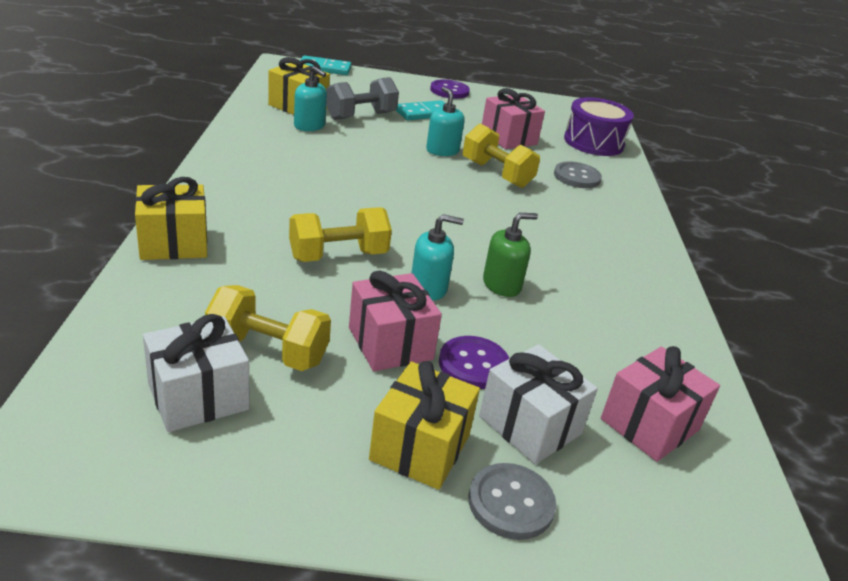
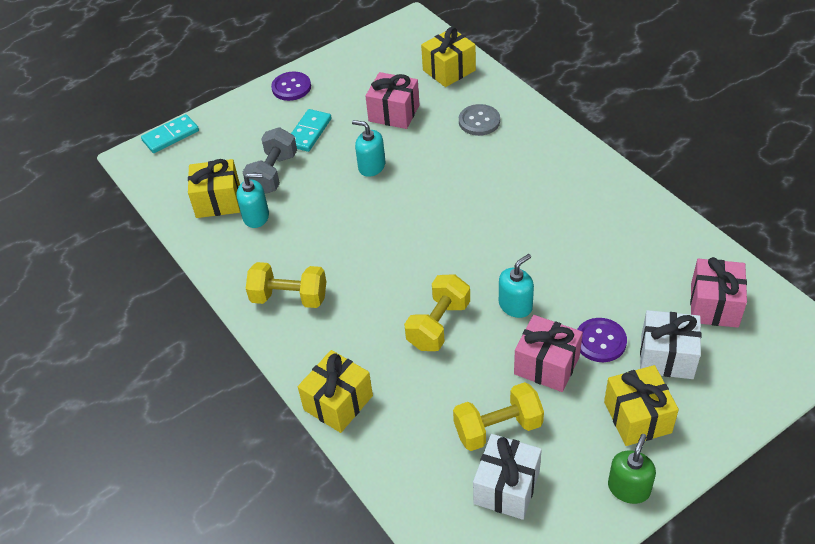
camera: 30 degrees left, 15 degrees up
(496, 174) = (431, 162): yellow dumbbell -> yellow dumbbell (289, 297)
(502, 285) = (547, 267): green soap dispenser -> green soap dispenser (629, 488)
(511, 503) = (706, 410): grey button -> none
(593, 142) = (449, 70): purple drum -> yellow gift

